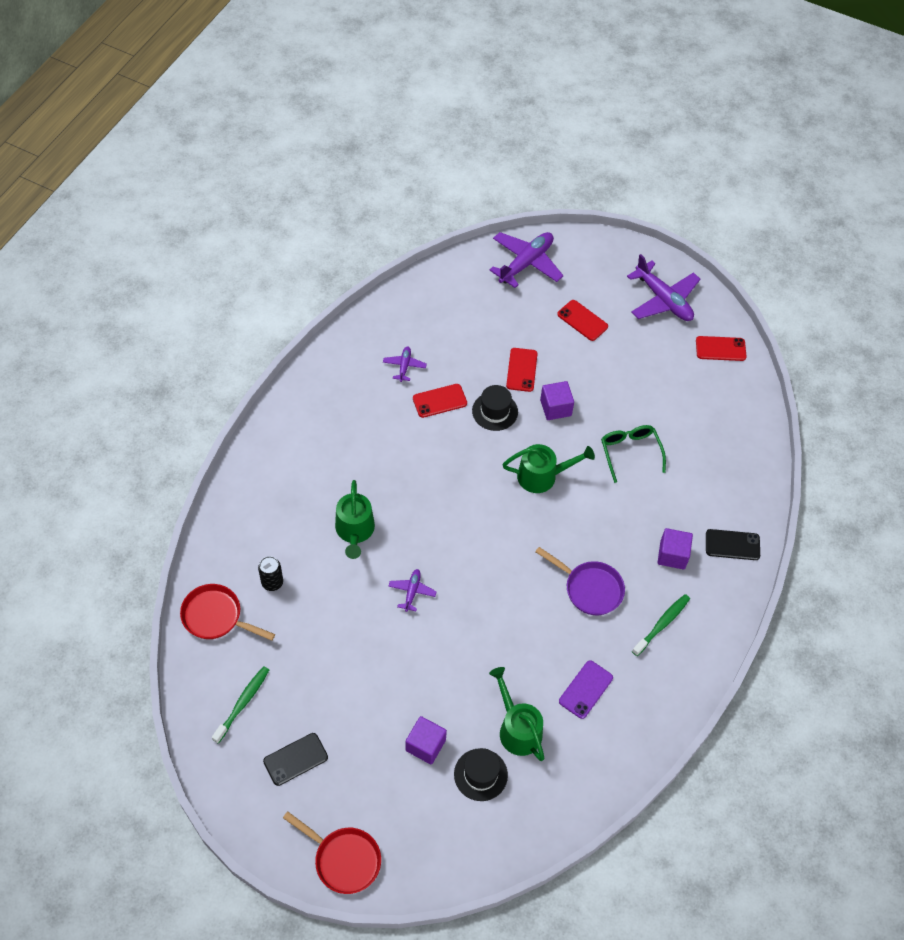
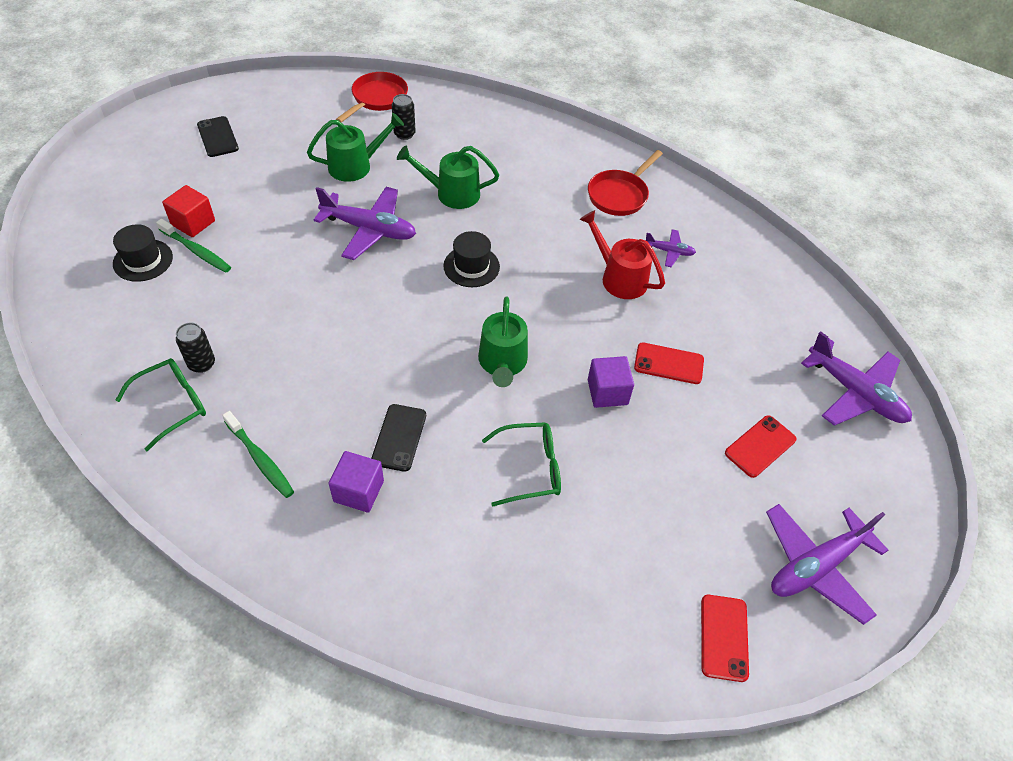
camera: 95 degrees right, 5 degrees down
(242, 703) = (285, 109): green toothbrush -> green toothbrush (196, 251)
(344, 859) = (108, 159): red pan -> red pan (619, 195)
(412, 592) = (369, 229): purple plane -> purple plane, size x2.00
(425, 745) = (193, 223): purple cube -> red cube
(439, 401) = (619, 277): red phone -> red watering can
(495, 411) = (603, 328): black hat -> black hat (471, 266)
(517, 728) = (180, 296): green watering can -> green watering can (356, 166)
(585, 689) = (202, 364): purple phone -> black can
(590, 589) = (332, 389): purple pan -> none
(629, 699) = (172, 405): none -> green glasses
(732, 545) = (358, 575): black phone -> black phone (399, 437)

